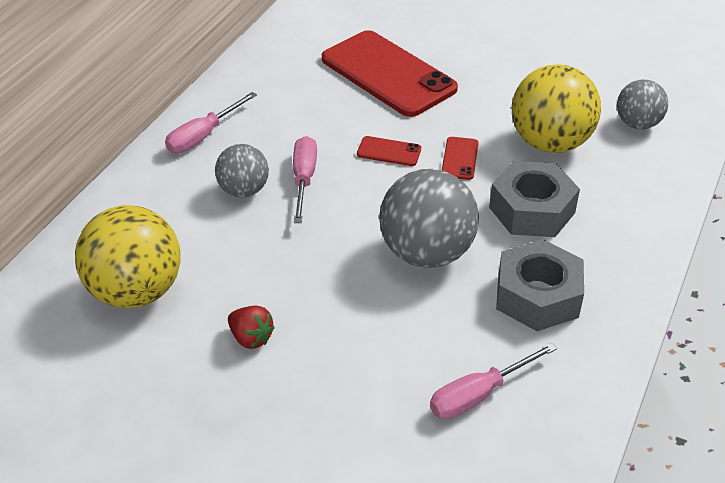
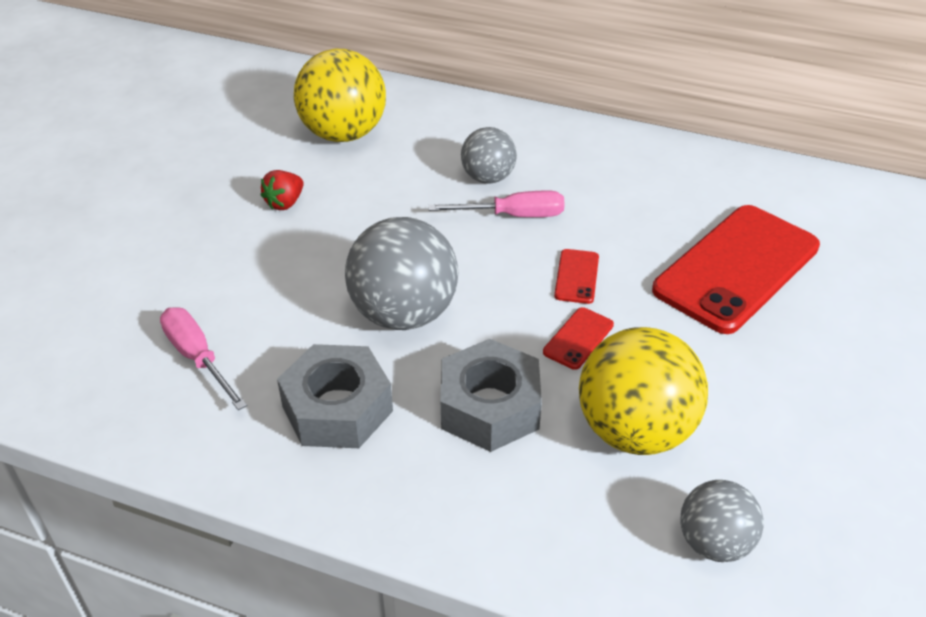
camera: 85 degrees right, 0 degrees up
(203, 136) = (569, 143): pink screwdriver -> none
(459, 158) = (578, 338): red phone -> red phone turned 60 degrees counterclockwise

